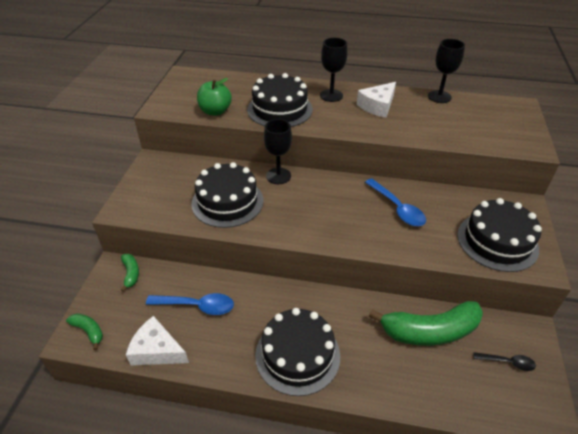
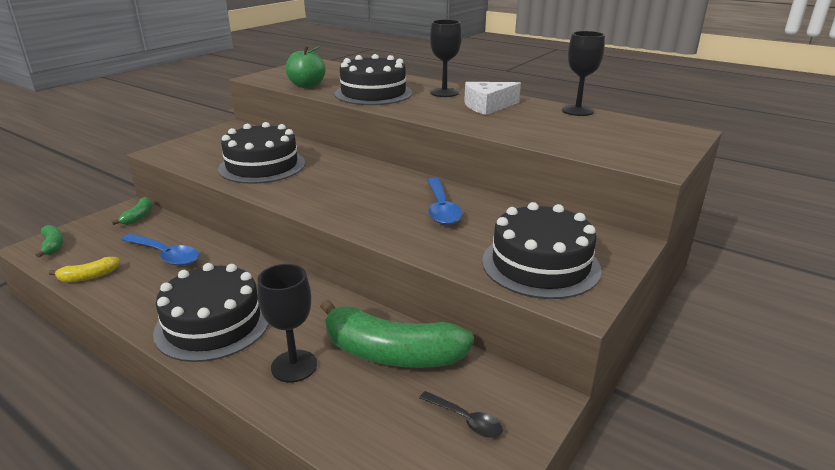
camera: 25 degrees right, 15 degrees down
(157, 350) = (89, 276): white cheese -> yellow banana
(278, 176) = (338, 159): black goblet -> black goblet (294, 366)

